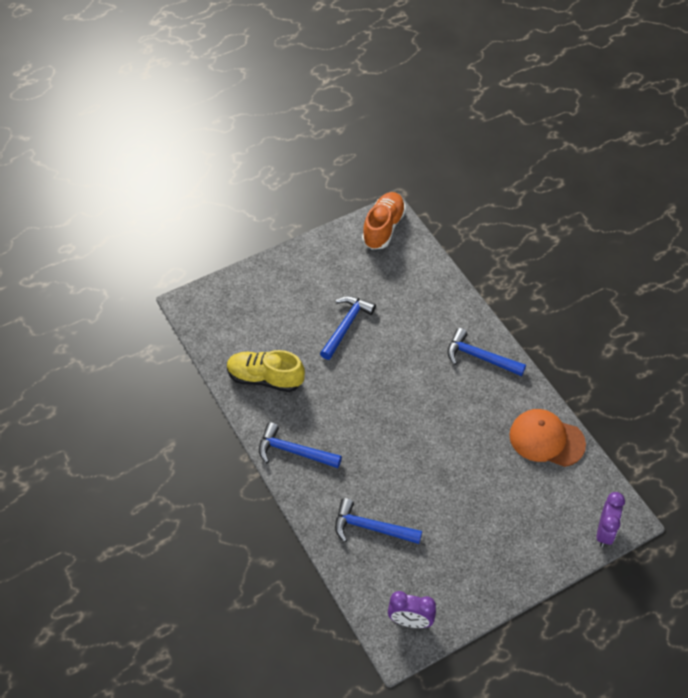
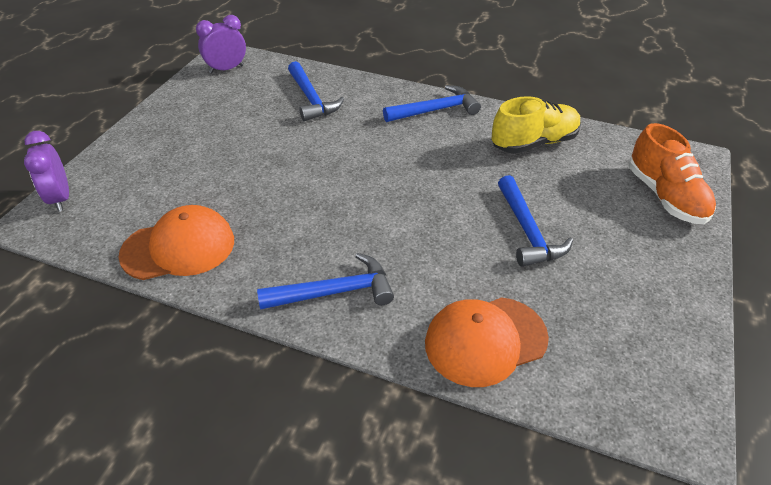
camera: 140 degrees right, 10 degrees down
(371, 528) = (311, 99): blue hammer -> blue hammer turned 90 degrees clockwise
(383, 228) = (660, 397): orange shoe -> orange shoe (665, 196)
(430, 290) = (485, 340): none -> orange cap

